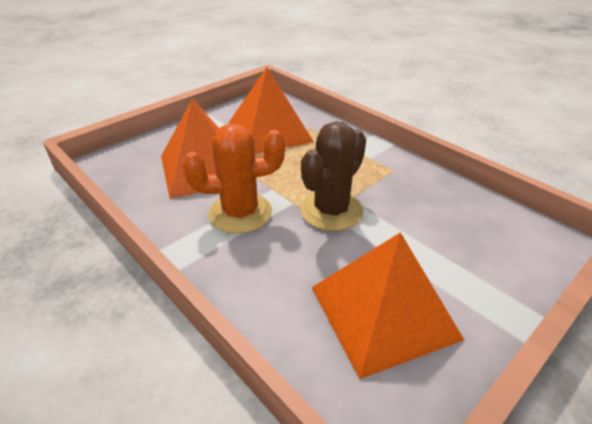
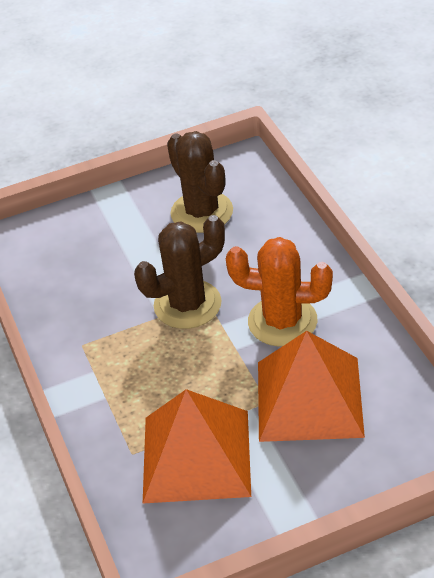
camera: 155 degrees left, 5 degrees up
(383, 312) = (202, 212): orange pyramid -> brown cactus

